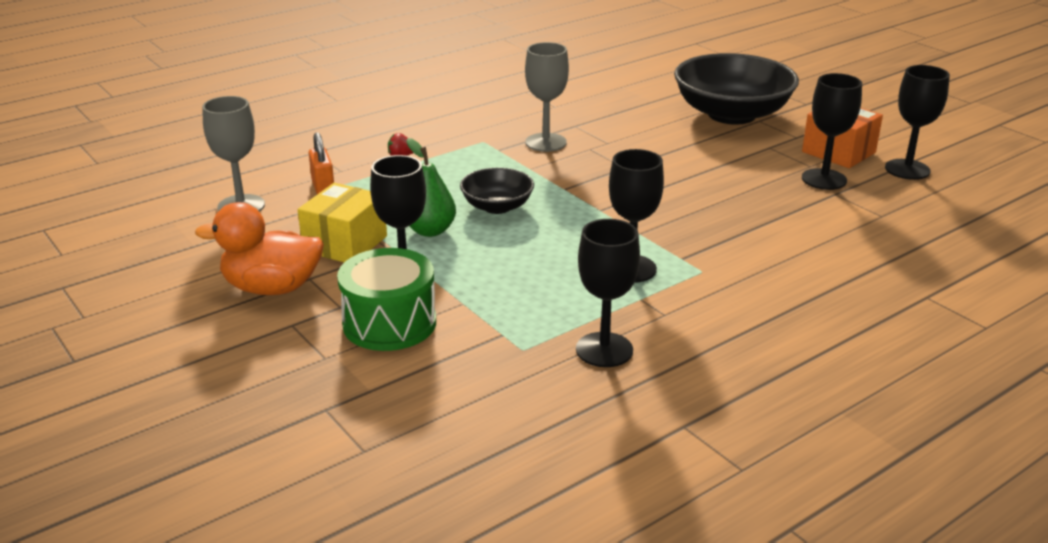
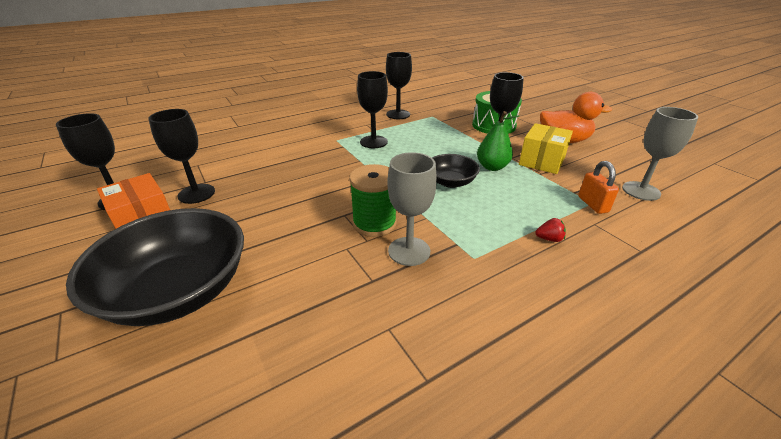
camera: 175 degrees left, 5 degrees up
(587, 161) = (374, 223): none -> green spool

